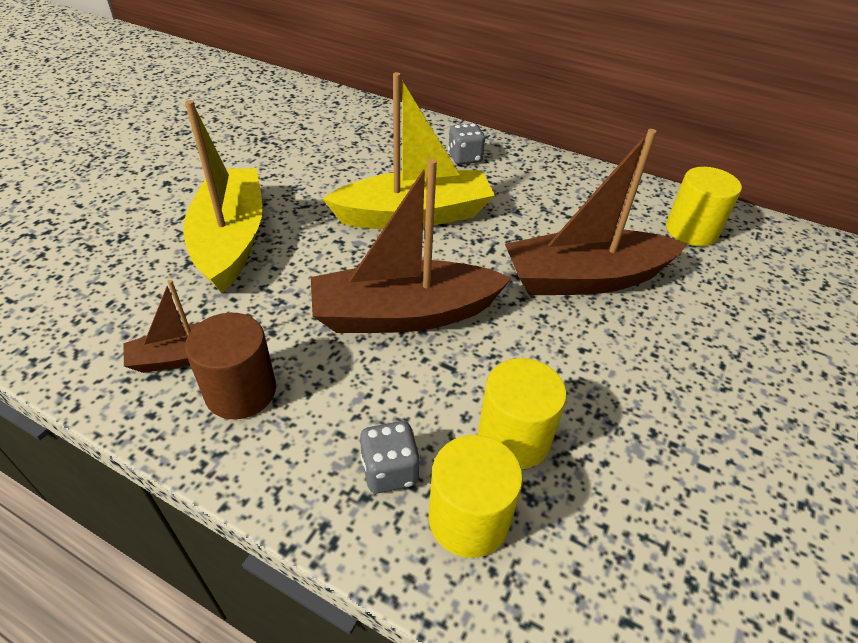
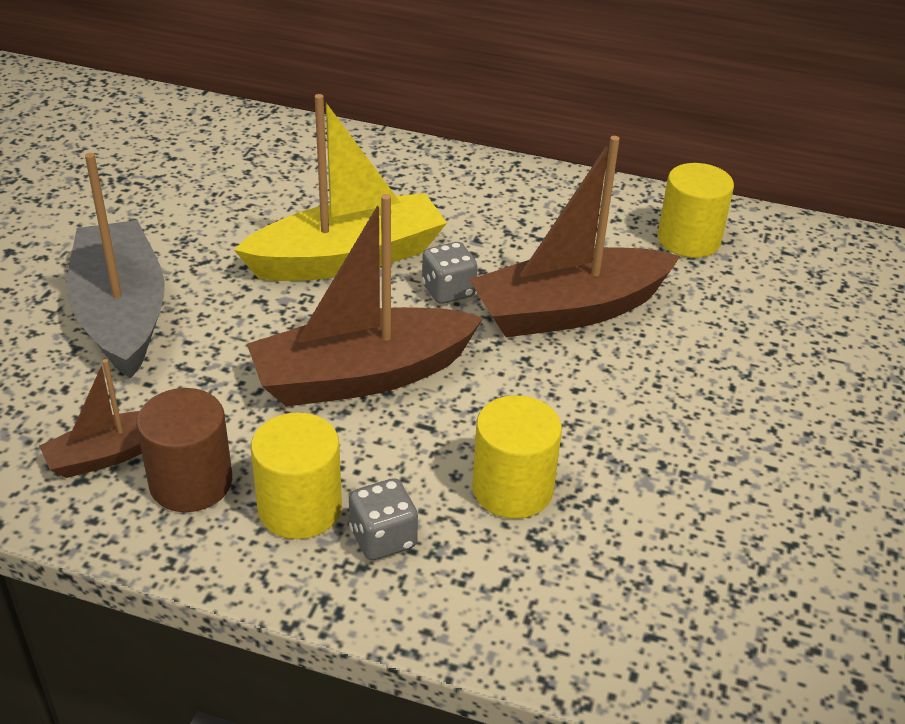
camera: 10 degrees left, 5 degrees down
(231, 240) = (121, 314): yellow boat -> grey boat
(465, 158) = (397, 177): grey dice -> grey dice (448, 291)
(468, 519) = (477, 571): yellow cylinder -> yellow cylinder (300, 508)

